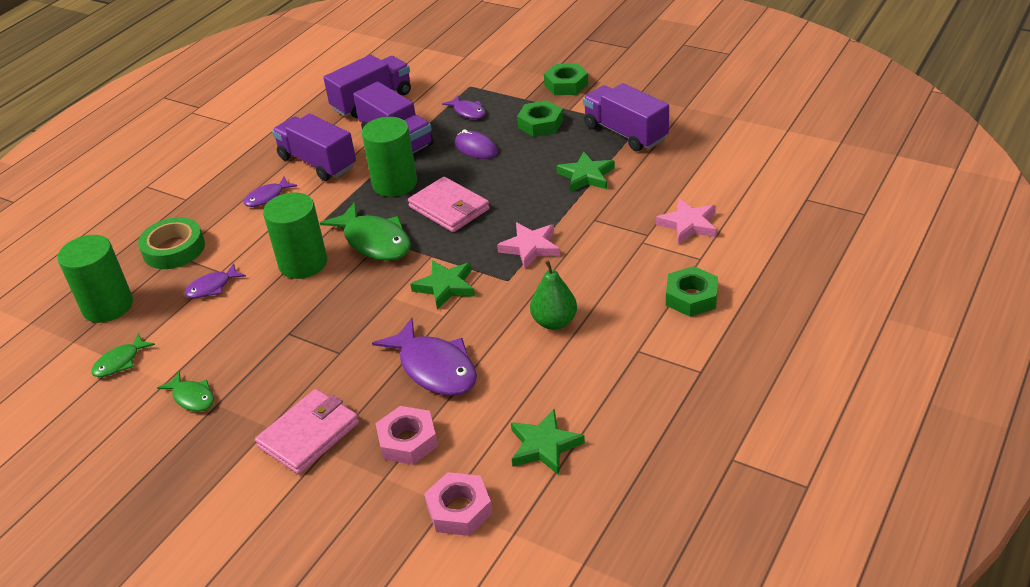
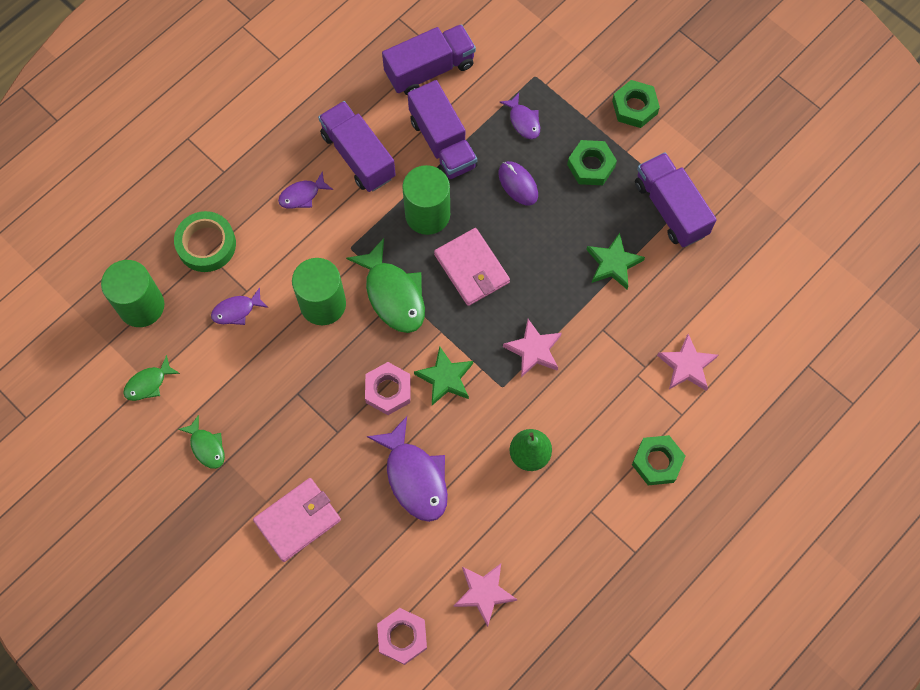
camera: 10 degrees right, 30 degrees up
(408, 441) = (376, 553): pink nut -> pink nut (388, 390)
(544, 446) = (484, 593): green star -> pink star

